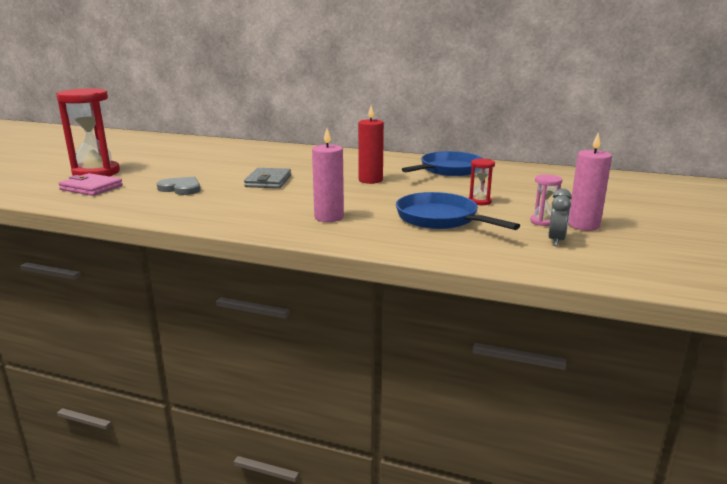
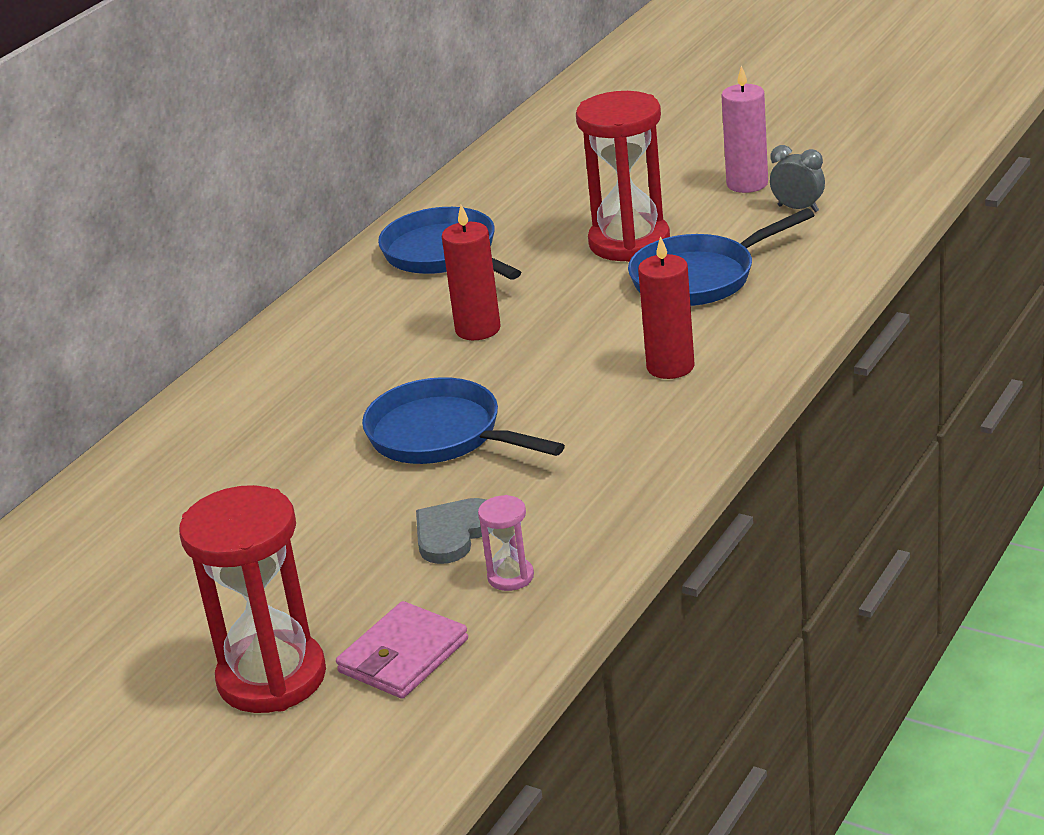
camera: 75 degrees left, 10 degrees up
(268, 181) = (442, 435): grey wallet -> blue pan
(329, 217) = (670, 367): pink candle -> red candle
(479, 201) = (629, 242): red hourglass -> red hourglass, size x2.24
(543, 221) = (727, 207): pink hourglass -> pink hourglass (510, 577)

